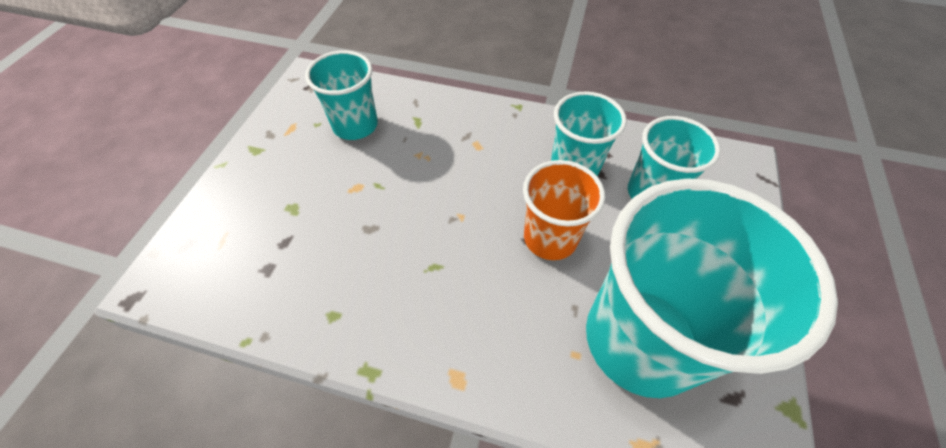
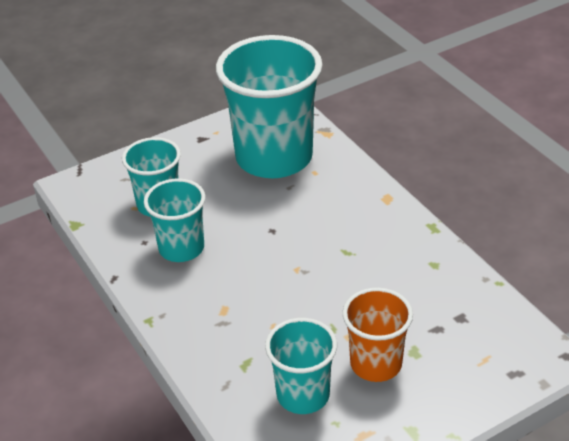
camera: 135 degrees left, 15 degrees down
(550, 238) = (257, 222): orange cup -> orange cup (376, 364)

